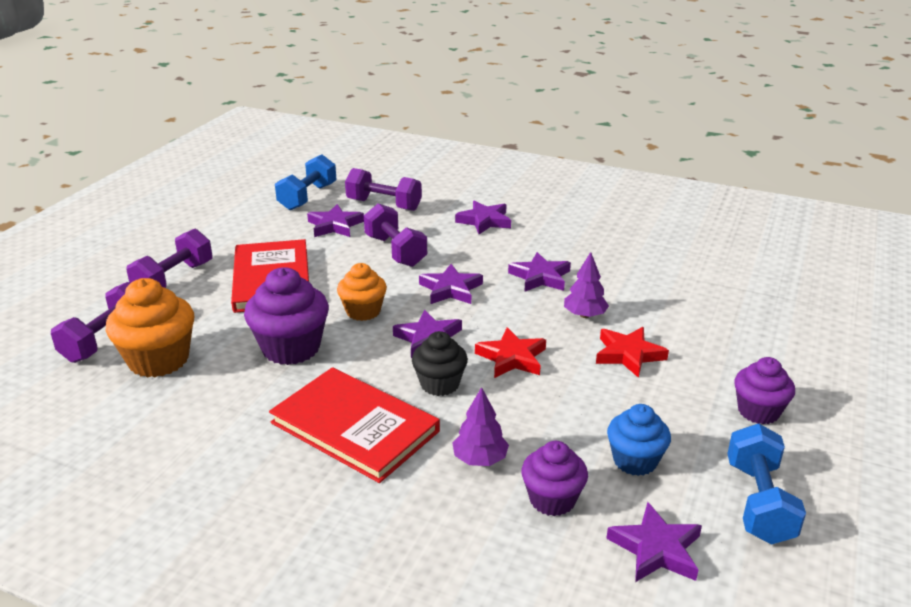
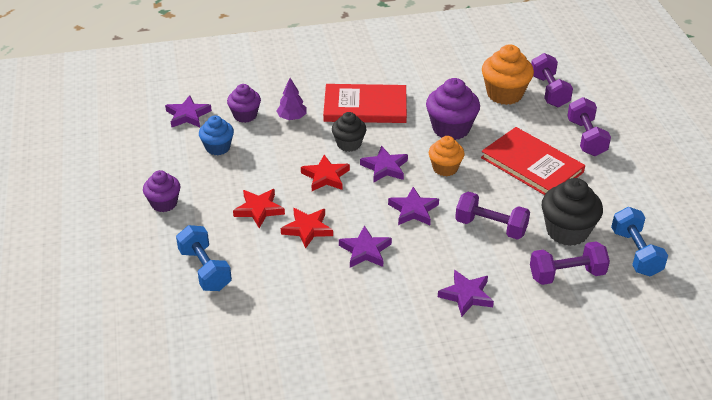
camera: 145 degrees right, 10 degrees up
(335, 225) = (567, 231): purple star -> black cupcake
(584, 315) = (307, 229): purple tree -> red star
(758, 502) = (149, 153): blue dumbbell -> blue dumbbell (205, 269)

